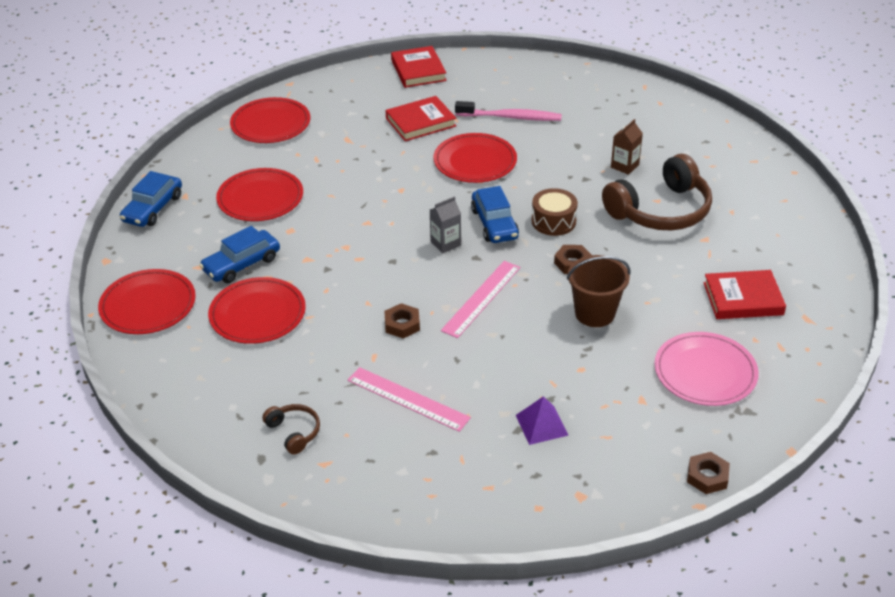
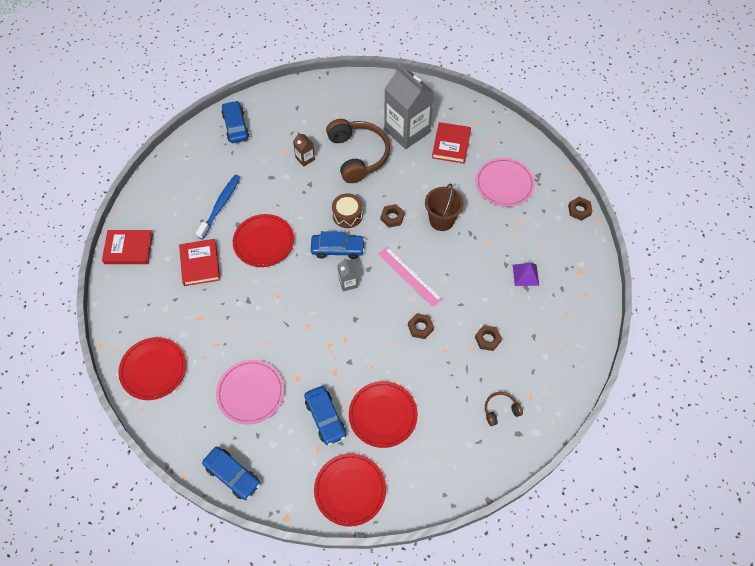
camera: 75 degrees left, 20 degrees up
(260, 198) = (250, 393): red plate -> pink plate
(408, 399) = (487, 339): pink ruler -> brown nut
(511, 117) = (220, 206): pink toothbrush -> blue toothbrush
(639, 101) = (236, 126): none -> blue car
(737, 248) = (407, 131): none -> grey carton

